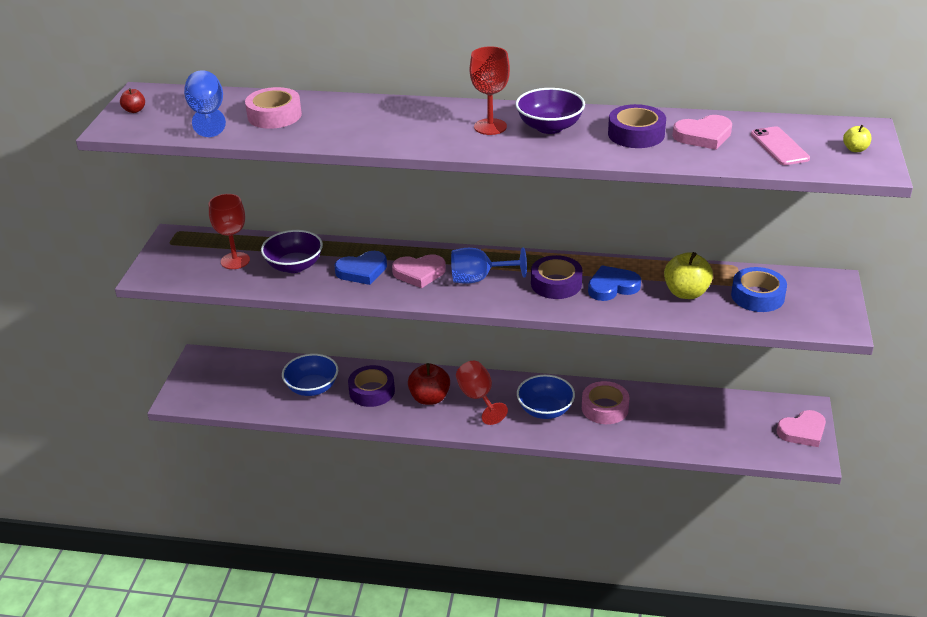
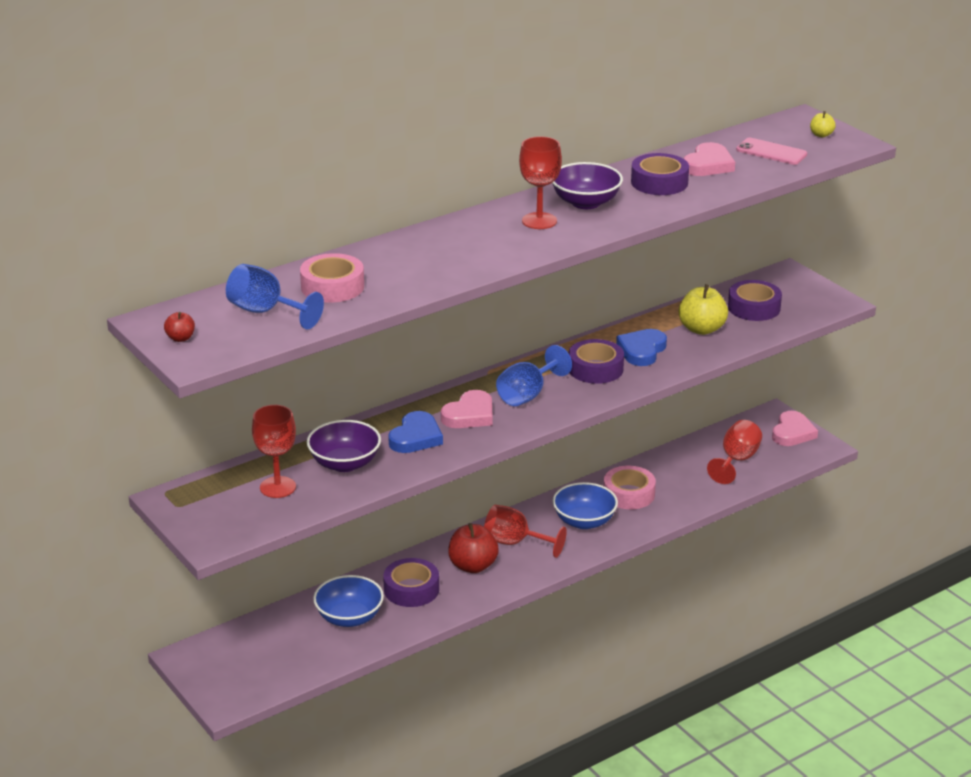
camera: 45 degrees left, 5 degrees down
(724, 428) = (736, 460): none -> red goblet
(757, 296) = (754, 307): blue tape -> purple tape

